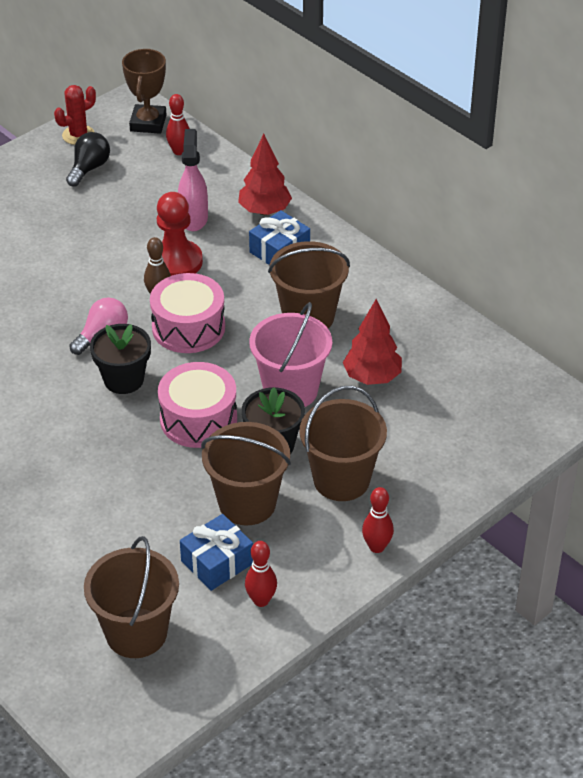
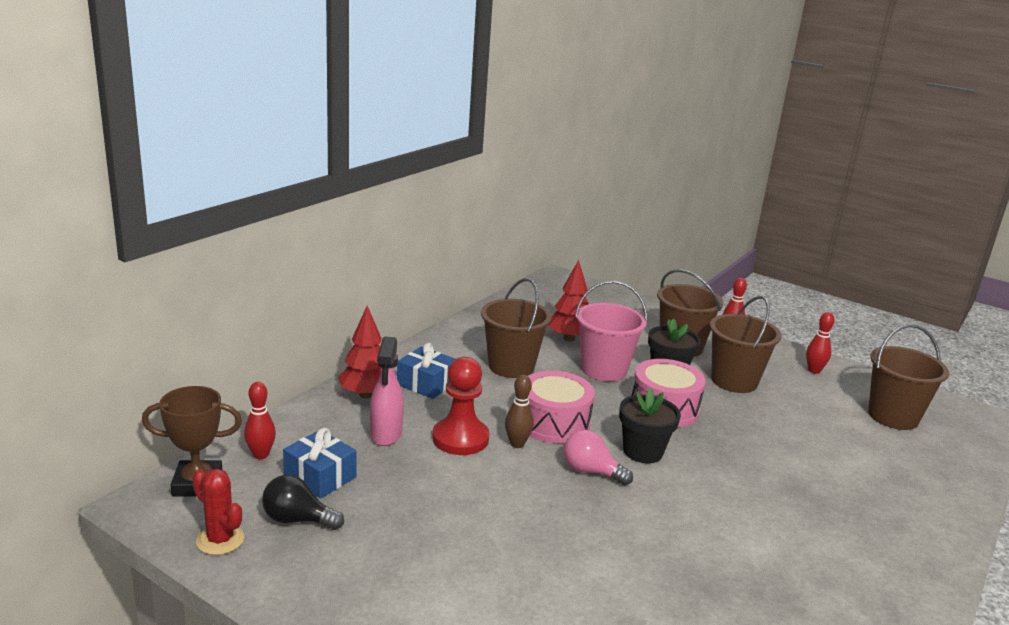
camera: 105 degrees left, 20 degrees down
(193, 218) = (386, 434): pink spray bottle -> pink spray bottle turned 75 degrees counterclockwise
(217, 562) = (799, 389): blue gift -> blue gift (320, 477)

